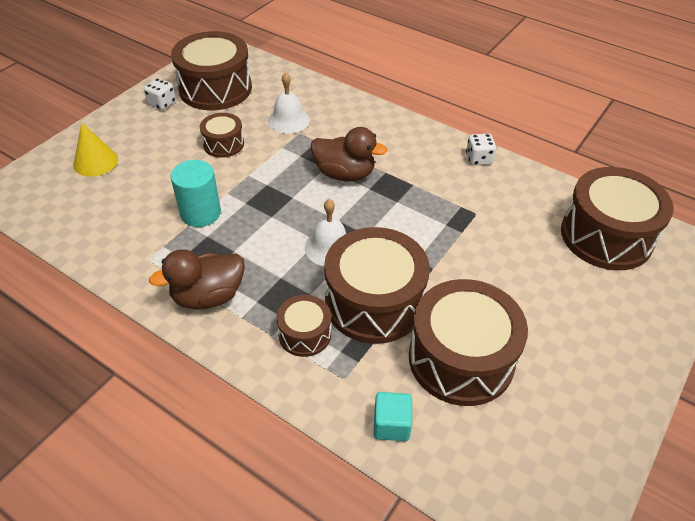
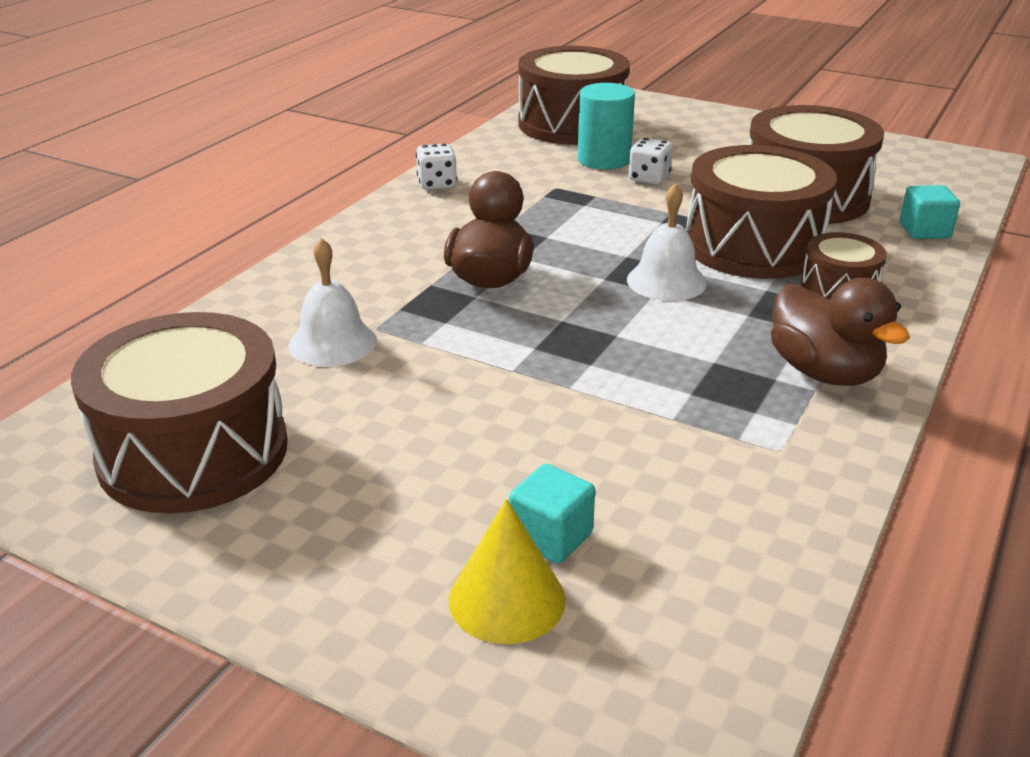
camera: 95 degrees left, 15 degrees down
(123, 176) = (551, 537): none -> turquoise cube
(162, 103) = (248, 531): white dice -> white dice (649, 178)
(200, 213) = (635, 409): turquoise cylinder -> turquoise cylinder (603, 159)
(223, 144) = (417, 411): brown drum -> none

